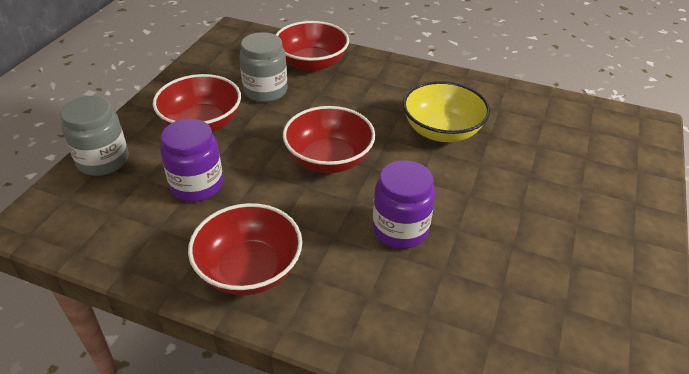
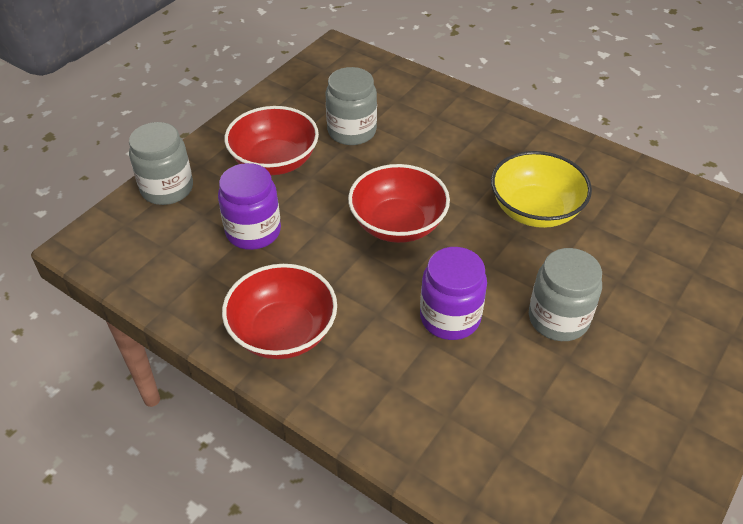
camera: 15 degrees right, 5 degrees up
(312, 63) = (412, 103): red bowl -> none
(493, 214) = (558, 319): none -> grey jar

